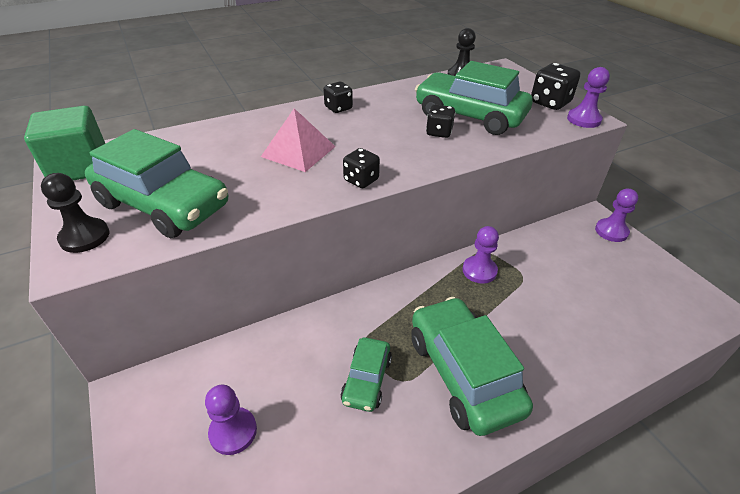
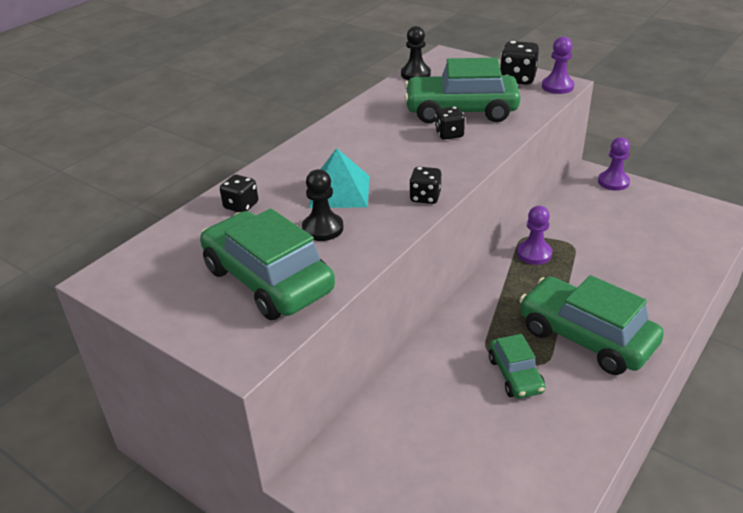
camera: 25 degrees left, 5 degrees down
(80, 167) = (130, 279): green cube -> none
(85, 237) = (226, 332): black pawn -> black pawn (323, 228)
(163, 205) = (268, 280): green car -> green car turned 135 degrees counterclockwise
(233, 431) = (441, 461): purple pawn -> none
(298, 151) = (339, 191): pink pyramid -> turquoise pyramid
(338, 108) = (332, 139): black dice -> black dice (241, 206)

